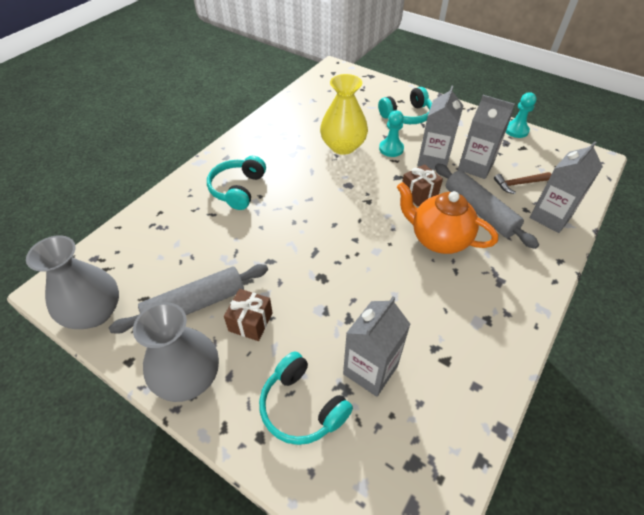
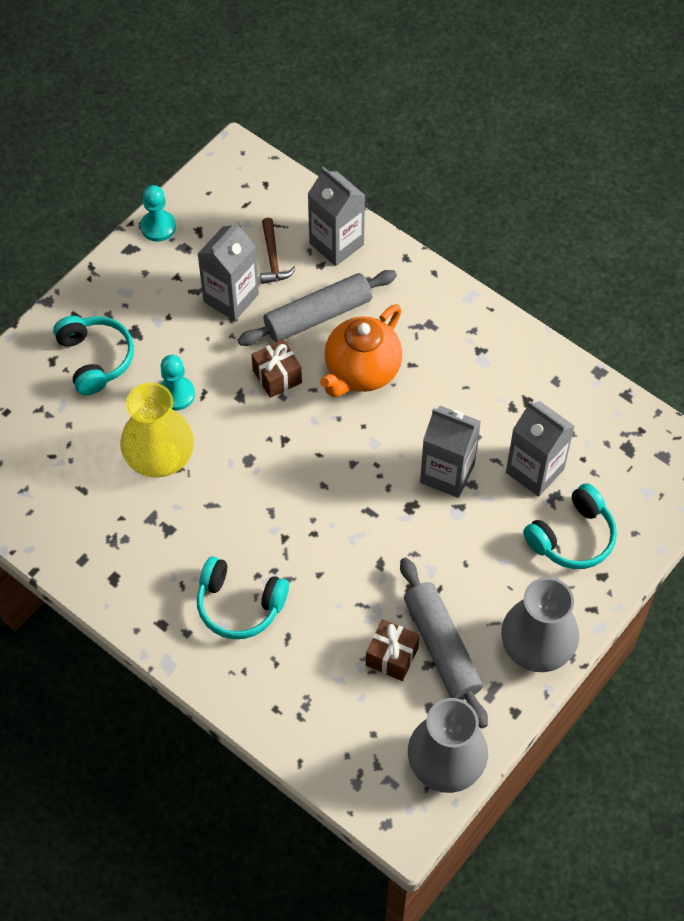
camera: 85 degrees left, 10 degrees up
(250, 322) = (470, 586): brown gift -> brown gift (392, 656)
(433, 160) = (211, 345): grey carton -> grey carton (447, 473)

